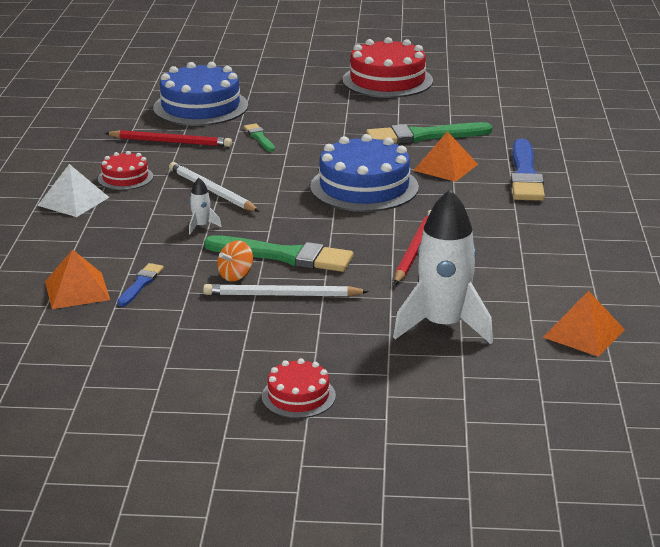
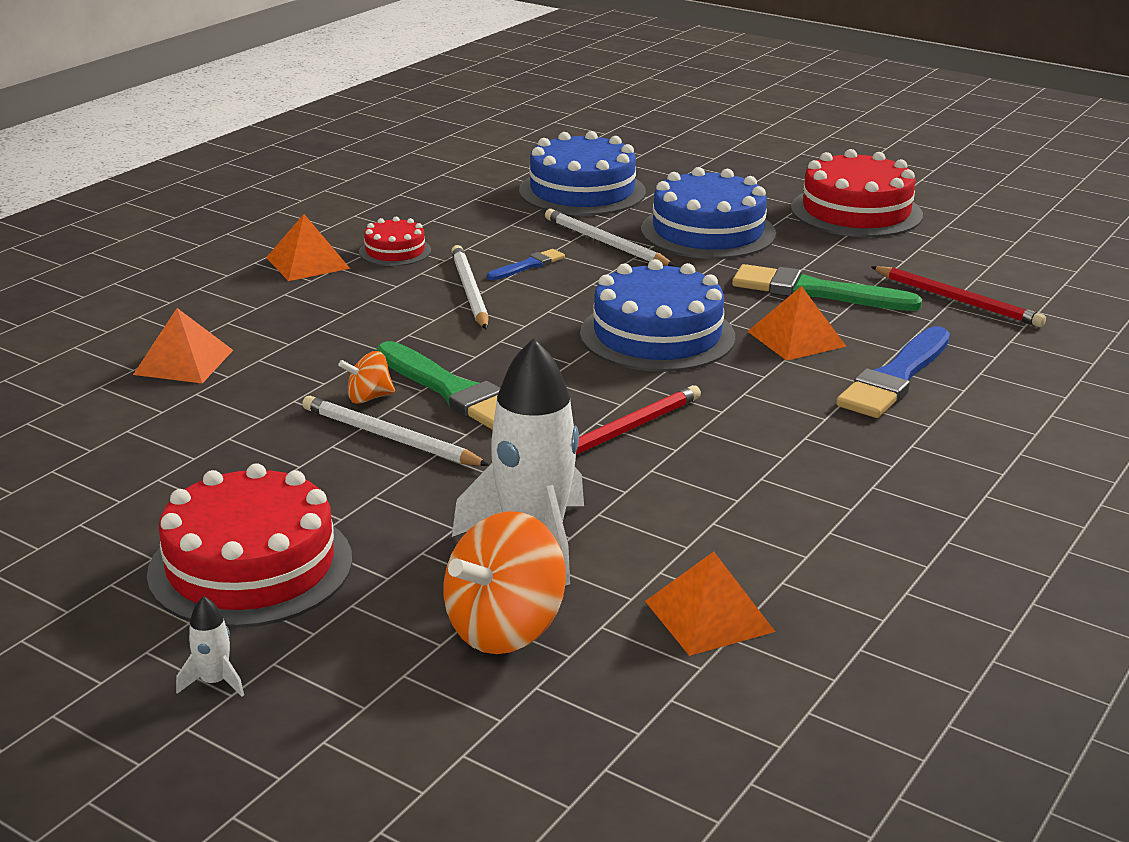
camera: 30 degrees right, 0 degrees up
(73, 201) = (307, 263): white pyramid -> orange pyramid
(141, 284) = (256, 375): blue brush -> blue brush (528, 265)
(171, 142) = (496, 223): red pencil -> red pencil (958, 300)
(201, 226) = (405, 329): white rocket -> white rocket (214, 682)
(259, 137) = (605, 243): green brush -> white pencil
(298, 396) = (250, 566): red cake -> red cake, size x1.94
(314, 114) = (708, 232): none -> blue cake
(488, 377) = (505, 628): none -> orange spinning top

